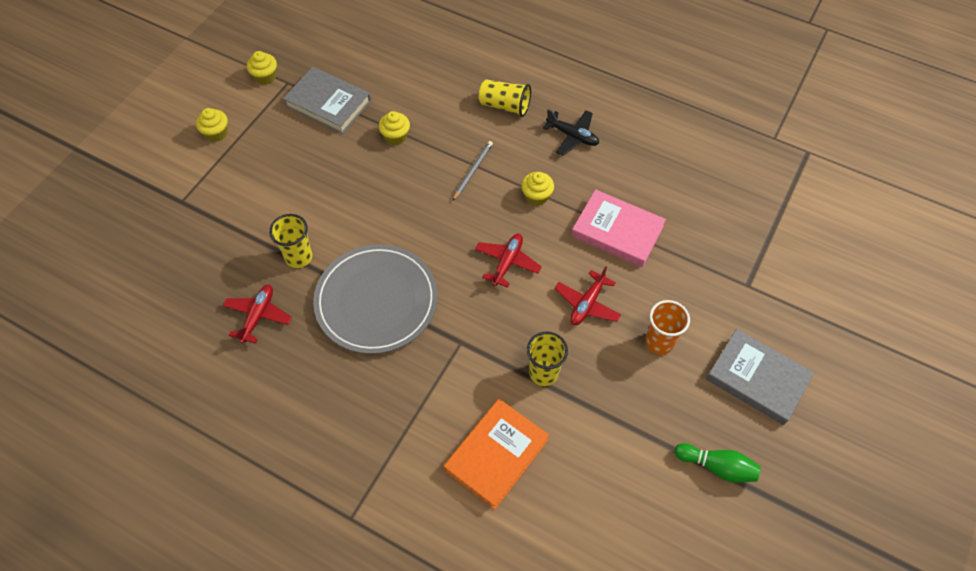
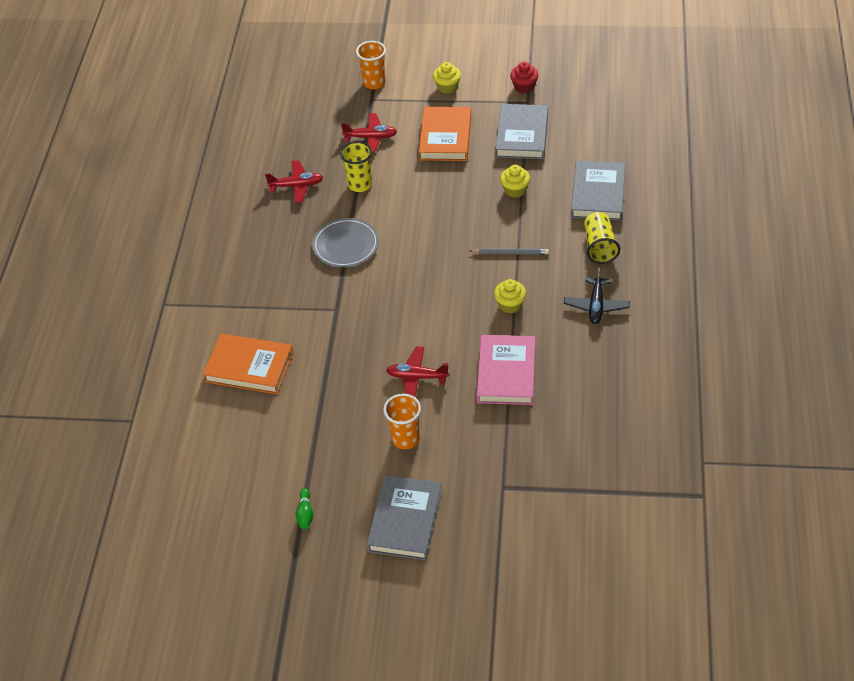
camera: 70 degrees right, 10 degrees down
(158, 190) = (374, 83): none -> orange cup
(265, 77) = (524, 87): yellow cupcake -> red cupcake
(286, 161) = (445, 137): none -> orange book
(376, 301) = (346, 245): grey plate -> grey plate, size x0.62
(441, 81) = (598, 194): none -> grey book
(507, 262) = (428, 310): red plane -> red plane (371, 137)
(543, 373) = (335, 371): yellow cup -> none
(717, 466) = (305, 513): green bowling pin -> green bowling pin, size x0.64

